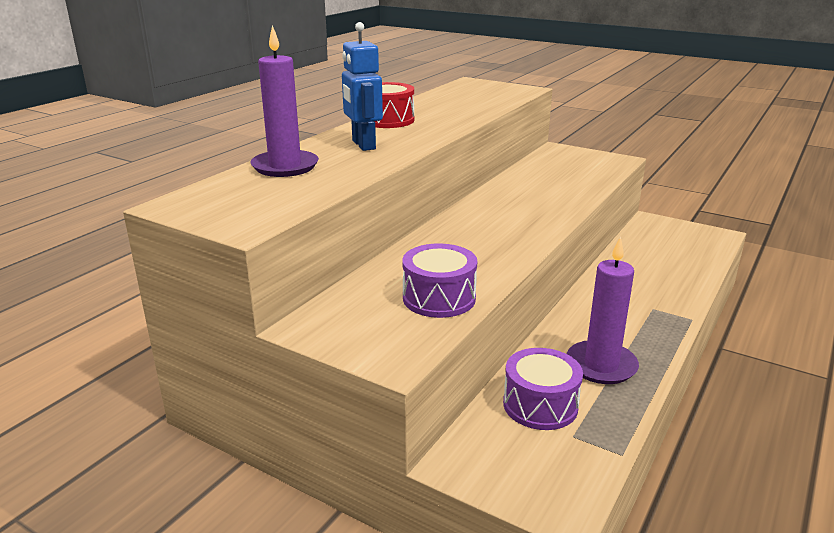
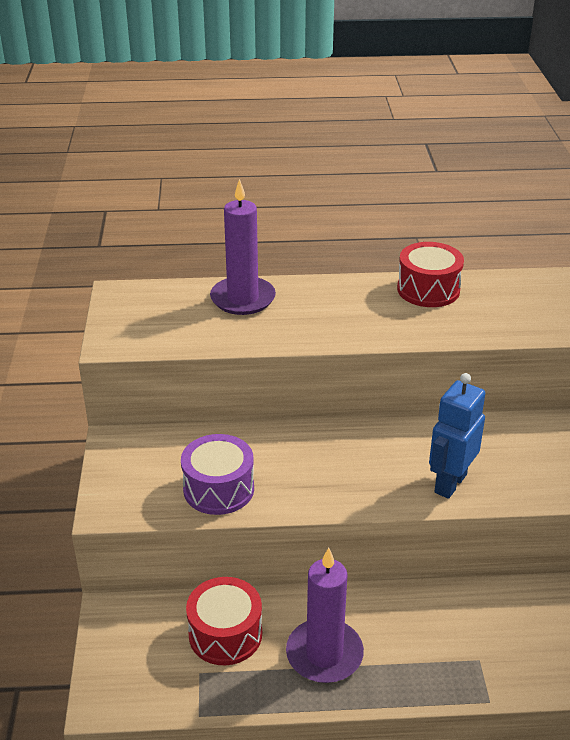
camera: 55 degrees right, 10 degrees up
(363, 145) = (340, 310): blue robot -> blue robot (450, 483)
(540, 405) = (225, 634): purple drum -> red drum

